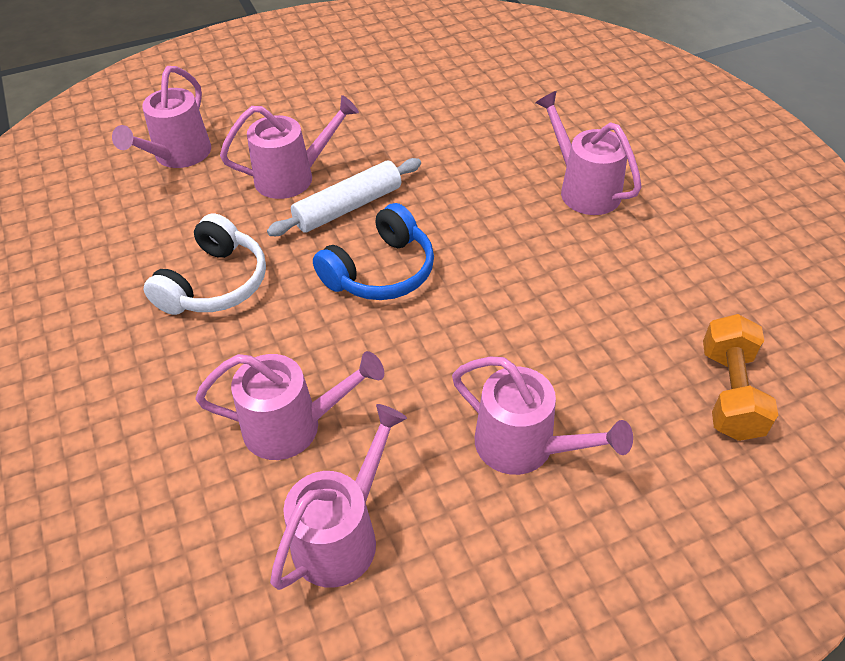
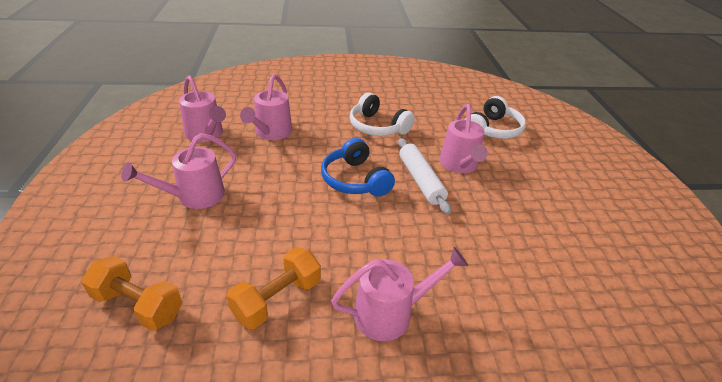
camera: 105 degrees right, 10 degrees down
(178, 156) = (493, 130): pink watering can -> white headphones
(630, 276) = (277, 299): none -> orange dumbbell

